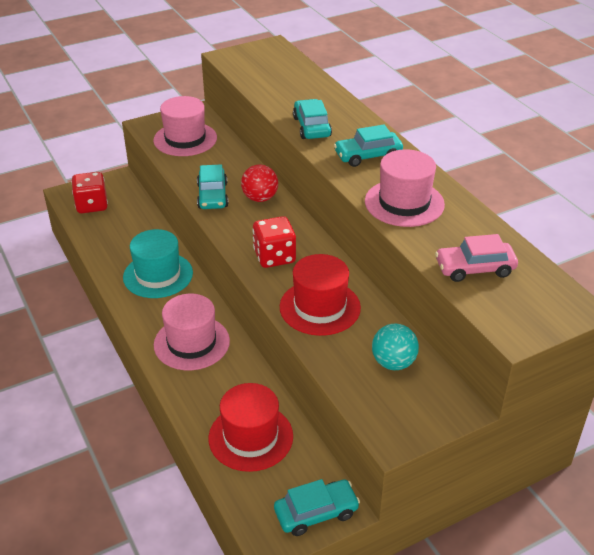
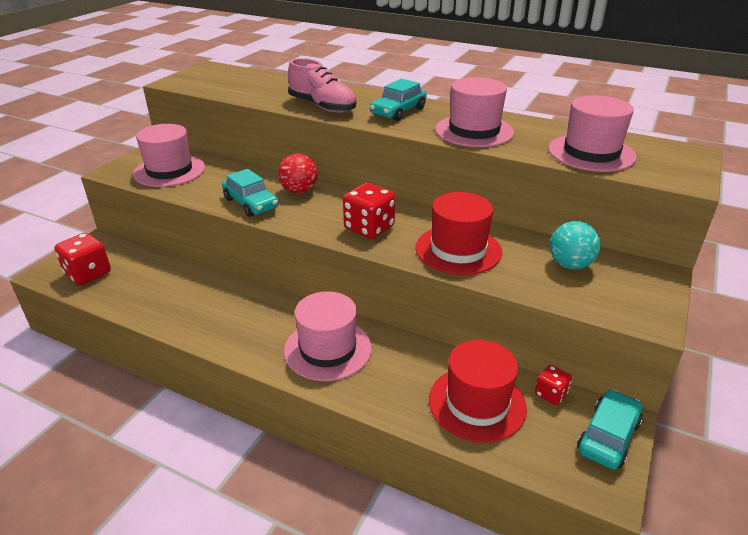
camera: 35 degrees left, 5 degrees down
(158, 275) = (228, 306): turquoise hat -> none
(311, 127) = (322, 106): turquoise car -> pink shoe
(312, 461) = (550, 394): none -> red dice
(474, 268) = (591, 153): pink car -> pink hat

